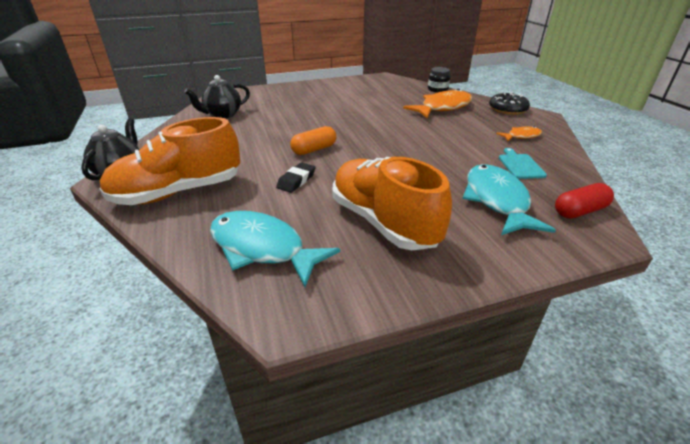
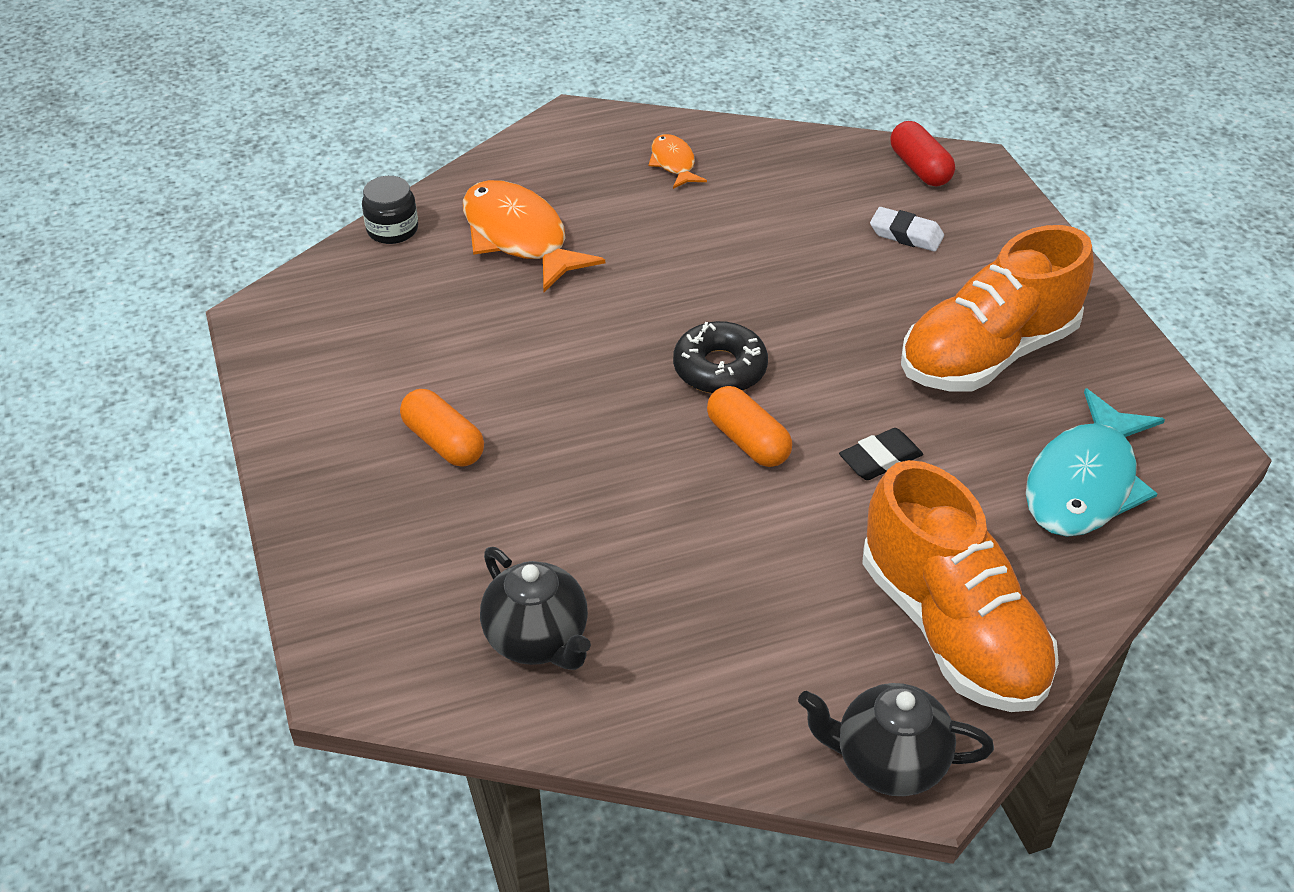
camera: 90 degrees left, 10 degrees up
(296, 180) = (880, 459): black eraser -> black eraser turned 60 degrees counterclockwise
(320, 100) = (443, 442): none -> orange capsule
(497, 200) = (906, 234): turquoise fish -> white eraser
(507, 109) = (537, 152): black donut -> black donut (720, 368)
(520, 165) = (790, 189): turquoise cutting board -> none

